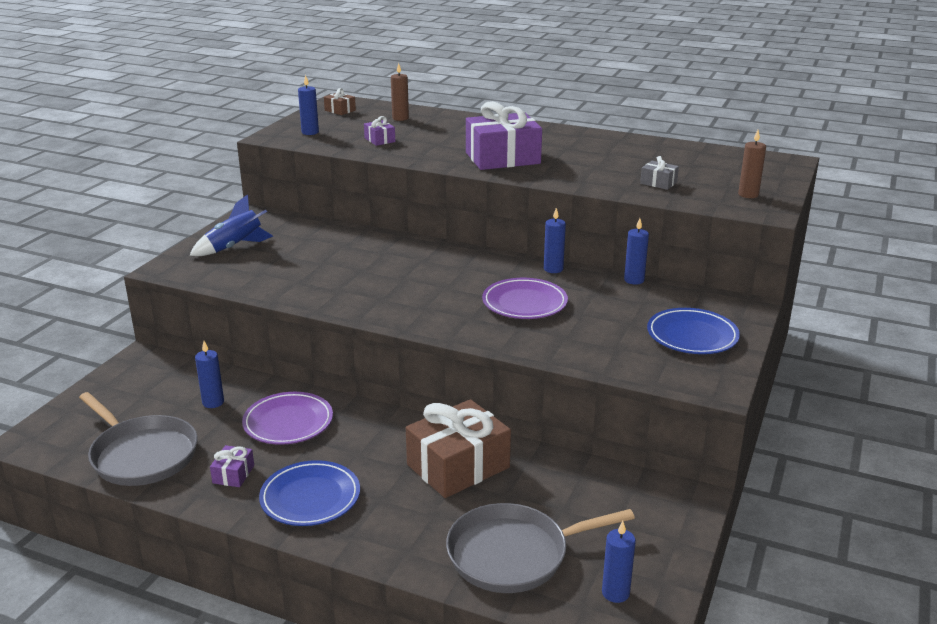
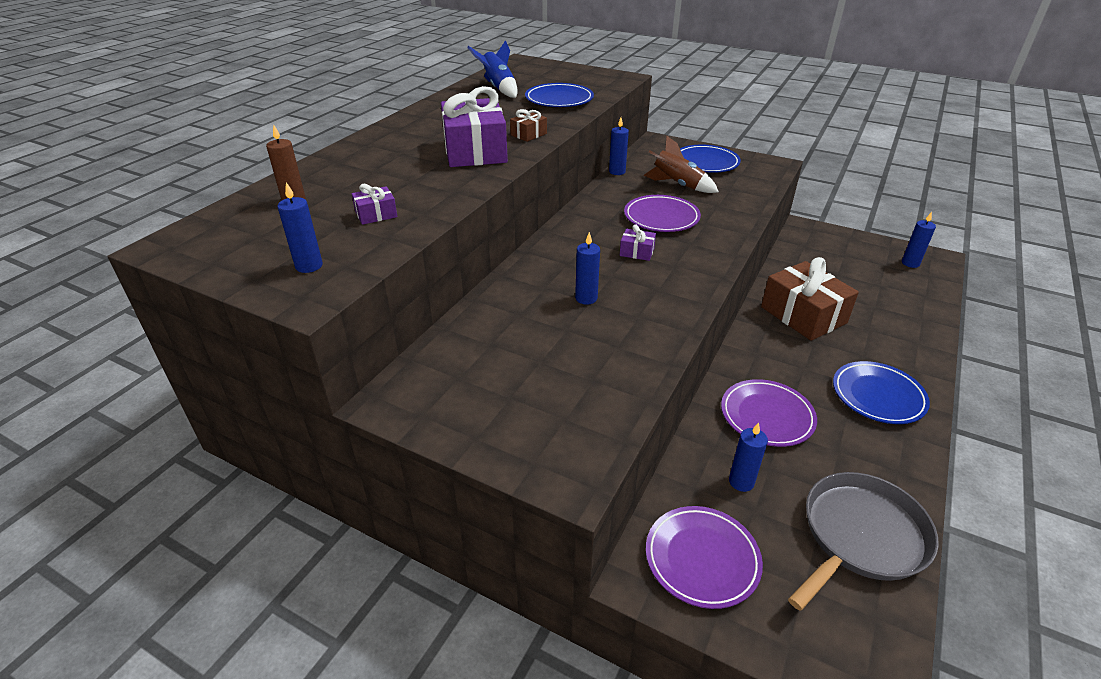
camera: 85 degrees left, 10 degrees up
(147, 380) = (702, 559): none -> purple plate
(233, 474) = (865, 451): purple gift -> purple gift (637, 252)
(235, 247) = (507, 409): blue rocket -> blue rocket (498, 88)
(340, 110) = (217, 243): brown gift -> brown gift (528, 134)
(513, 554) = (895, 297): grey pan -> none
(553, 269) = (594, 201): blue candle -> blue candle (586, 298)
(612, 314) = (677, 185): none -> brown rocket
(658, 183) = (559, 100): grey gift -> blue plate
(748, 194) = (589, 78): brown candle -> none

